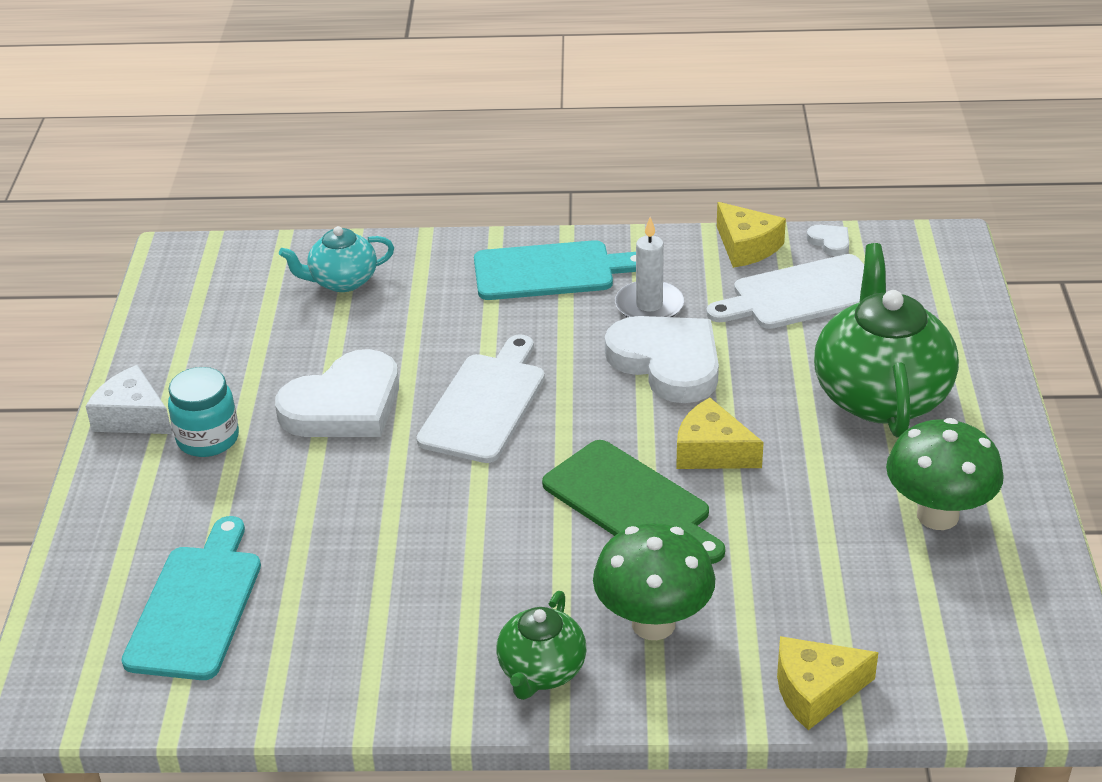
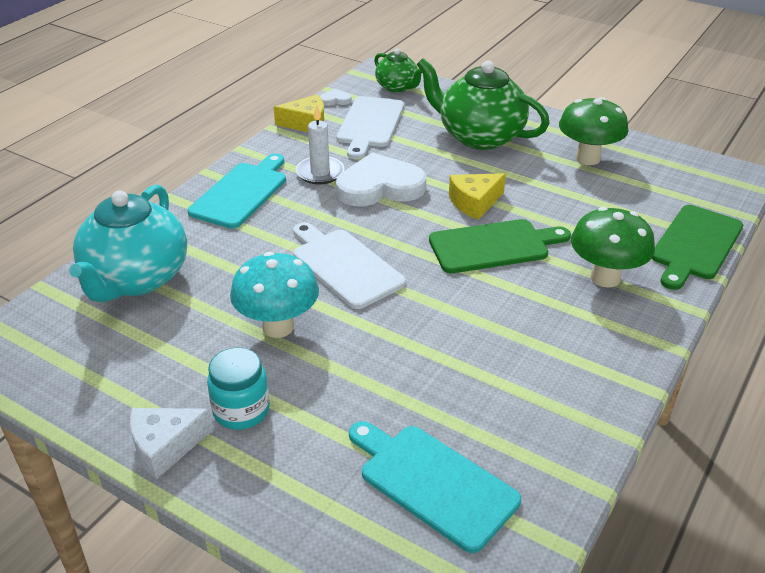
camera: 60 degrees left, 0 degrees up
(342, 281) = (136, 279): turquoise teapot -> turquoise teapot, size x1.84
(344, 405) = (278, 327): white heart -> turquoise mushroom
(541, 671) = (618, 335): green teapot -> green teapot (397, 87)
(815, 691) = (695, 245): yellow cheese -> green cutting board

